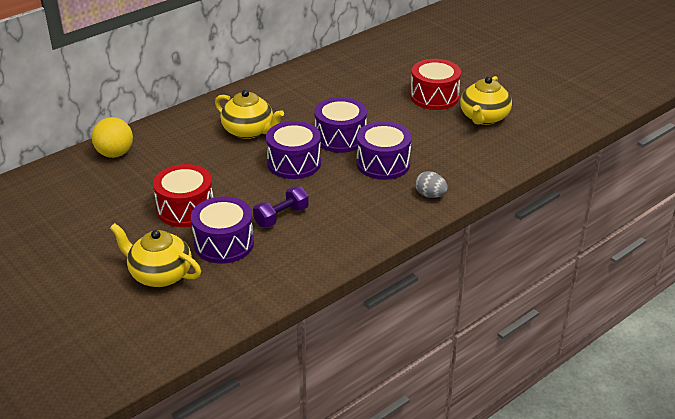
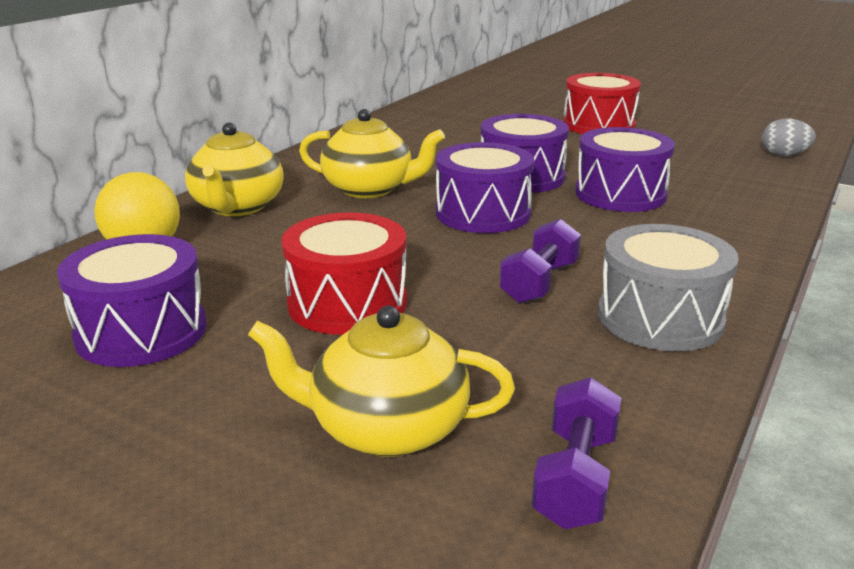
camera: 20 degrees left, 10 degrees down
(212, 311) = (575, 478): none -> purple dumbbell
(224, 244) = (475, 343): purple drum -> purple drum (141, 331)
(317, 250) = (660, 318): none -> grey drum
(430, 195) = (738, 217): grey egg -> grey egg (783, 155)
(484, 118) = (689, 134): yellow teapot -> yellow teapot (237, 207)

